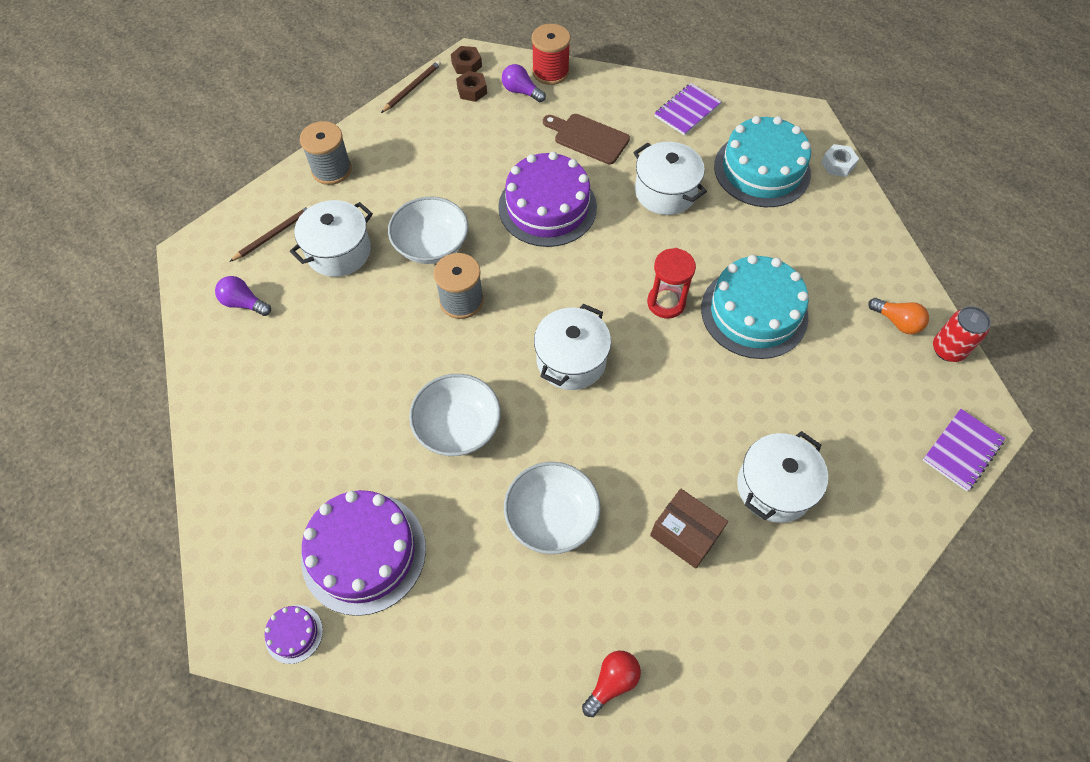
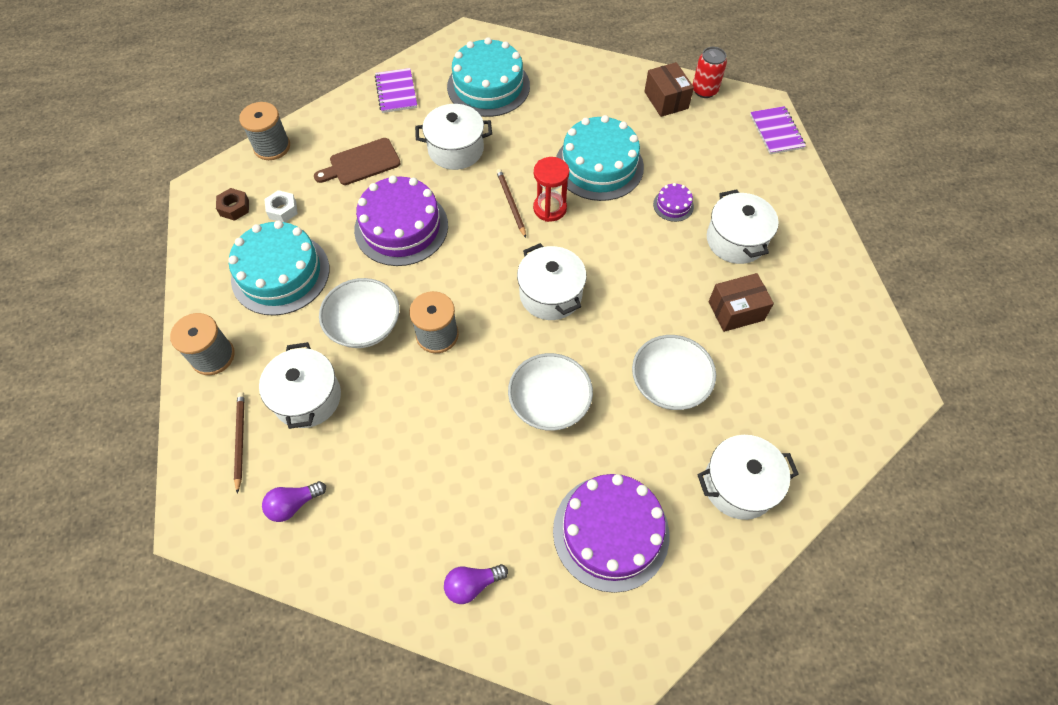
camera: 55 degrees left, 0 degrees up
(294, 634) = (646, 624): purple cake -> purple cake (673, 205)
(412, 88) = (186, 247): brown pencil -> brown pencil (511, 204)
(435, 159) = (280, 273): none -> turquoise cake
(466, 65) = (203, 195): brown nut -> none
(485, 643) = (739, 485): none -> white pot
(521, 91) = (271, 176): purple light bulb -> purple light bulb (472, 584)
(550, 72) = (272, 147): red spool -> grey spool
(612, 682) = (814, 420): red light bulb -> none
(837, 164) = (522, 46): white nut -> white nut (282, 210)
(897, 322) = (666, 100): orange light bulb -> brown box

